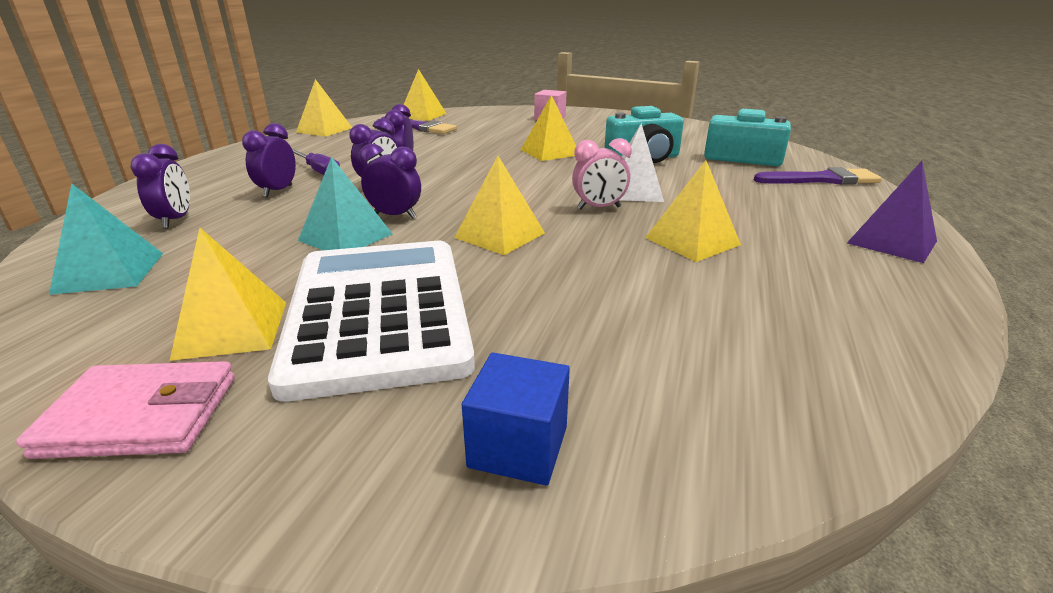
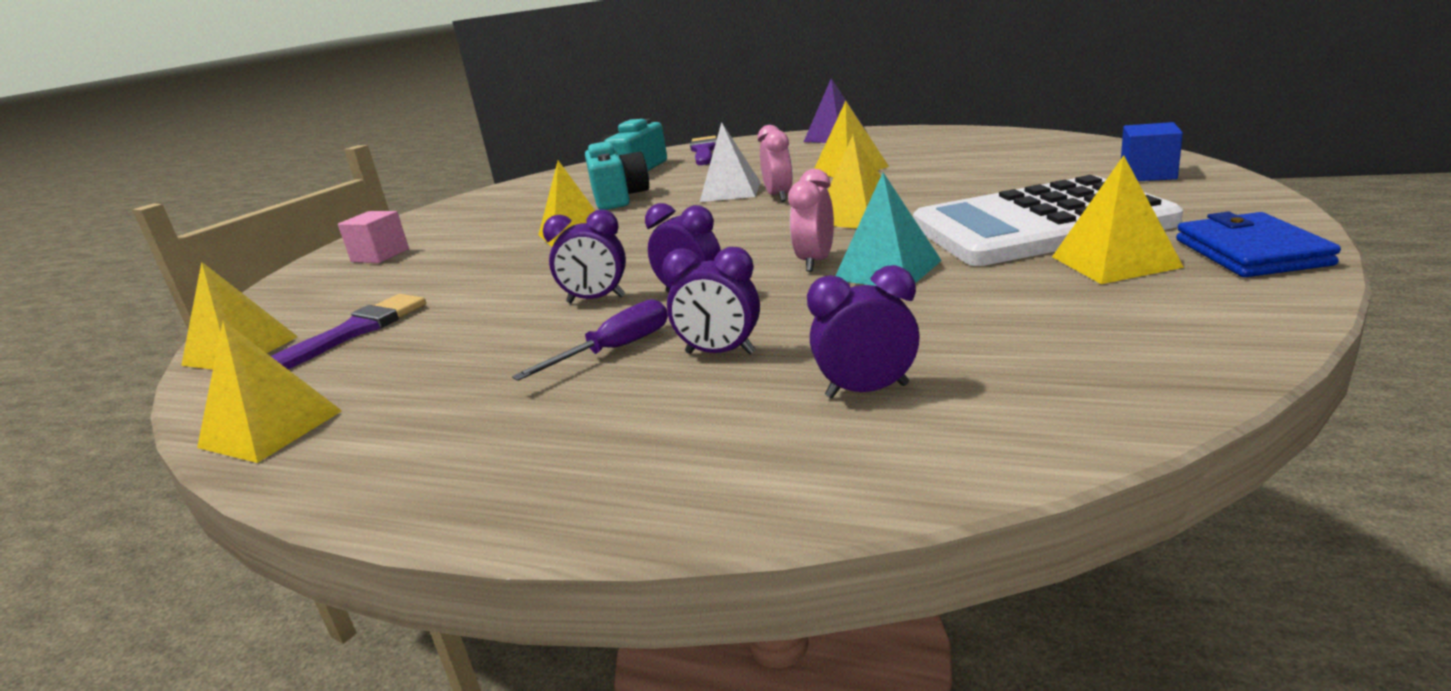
camera: 85 degrees left, 5 degrees down
(110, 272) = (1064, 364): turquoise pyramid -> none
(141, 415) = (1251, 252): pink wallet -> blue wallet
(395, 216) = (816, 262): purple clock -> pink clock

